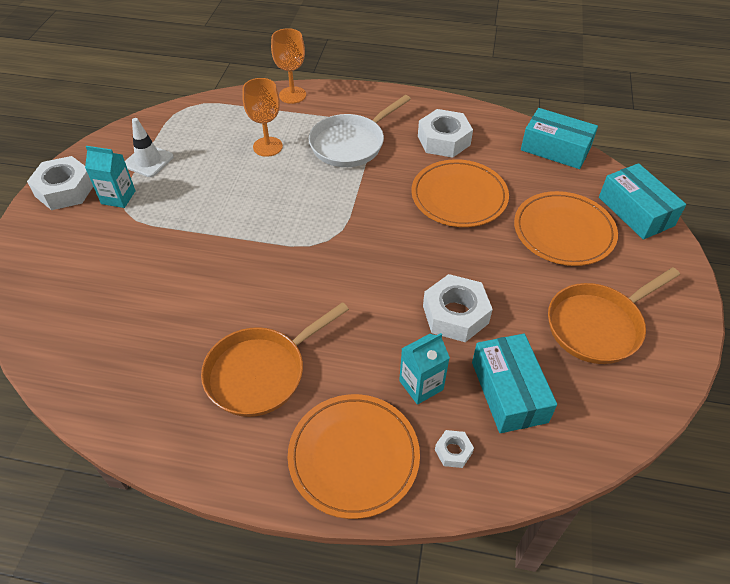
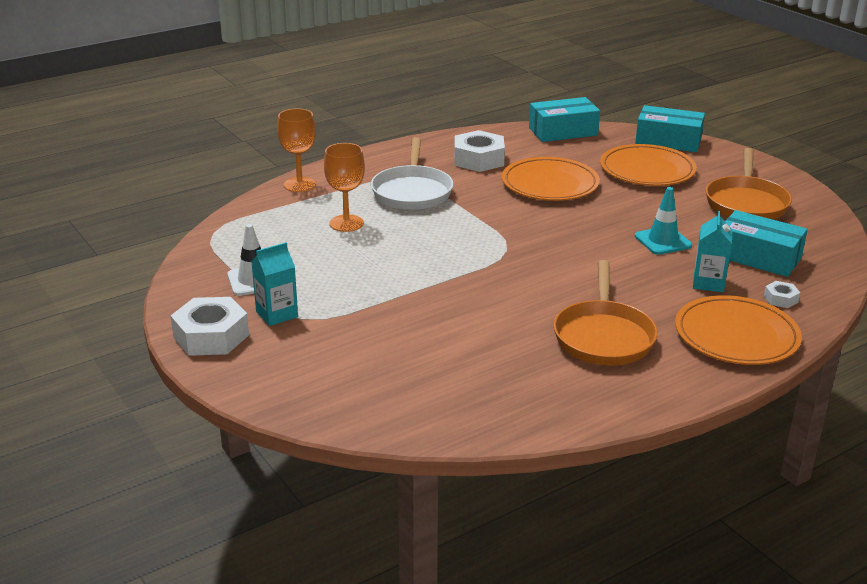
camera: 45 degrees left, 20 degrees down
(455, 314) = (663, 241): white nut -> turquoise traffic cone

